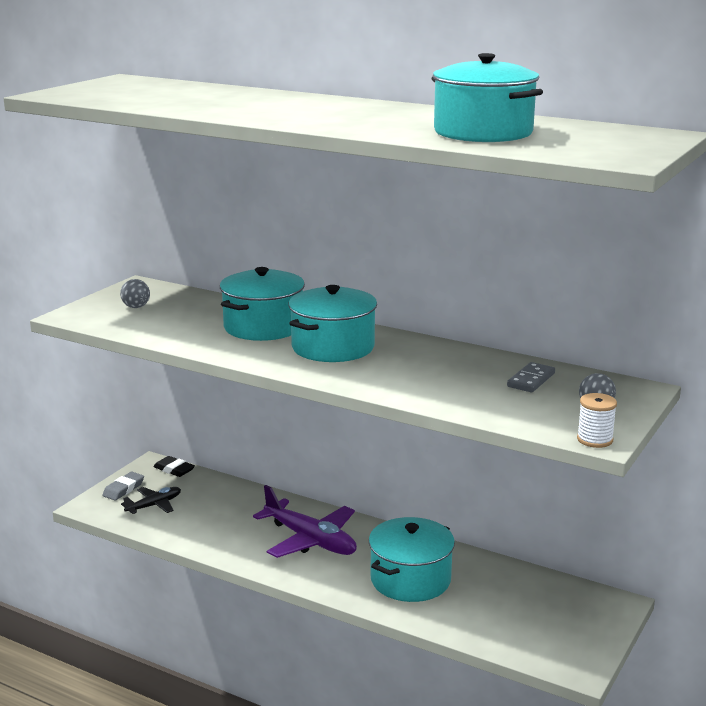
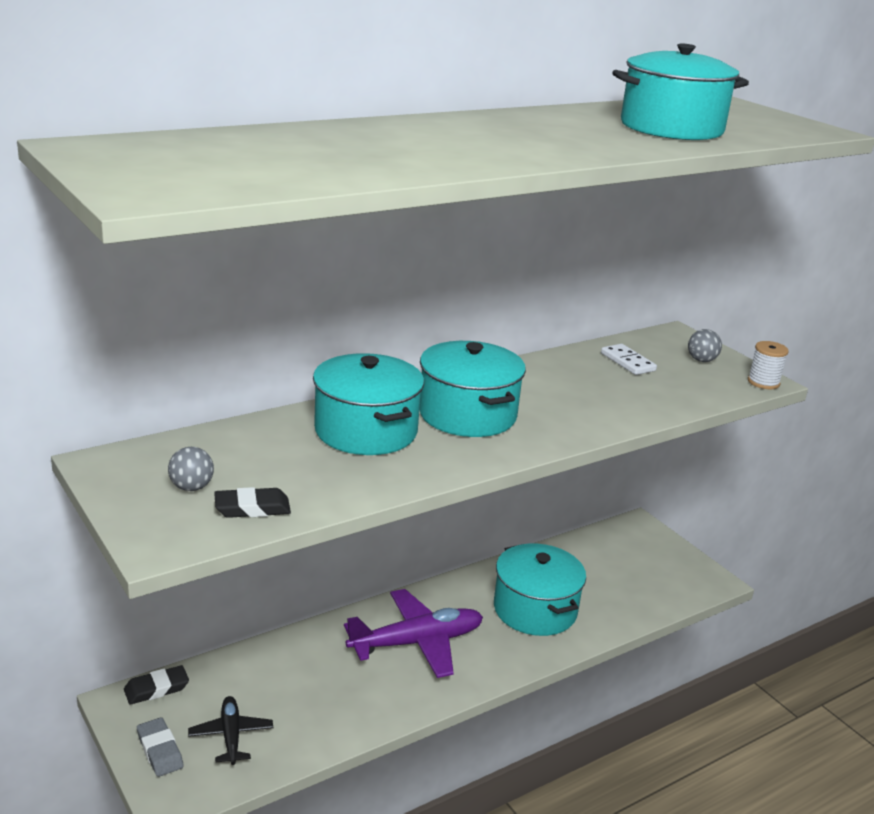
camera: 65 degrees left, 5 degrees up
(129, 324) = (252, 508): none -> black eraser
(531, 380) = (628, 362): grey domino -> white domino

